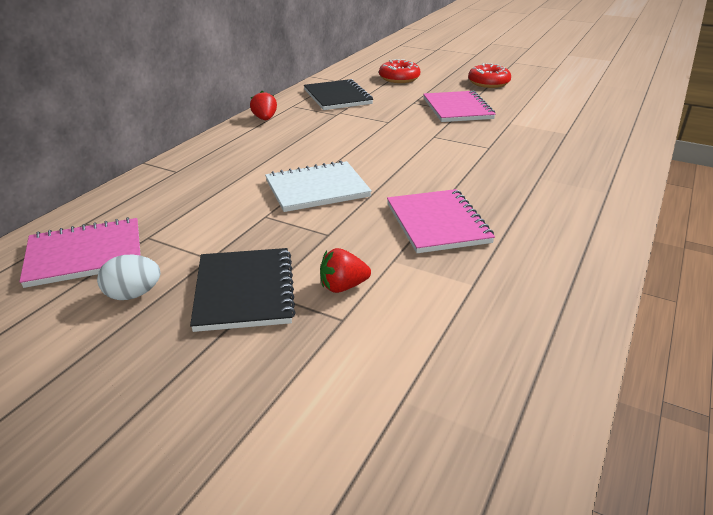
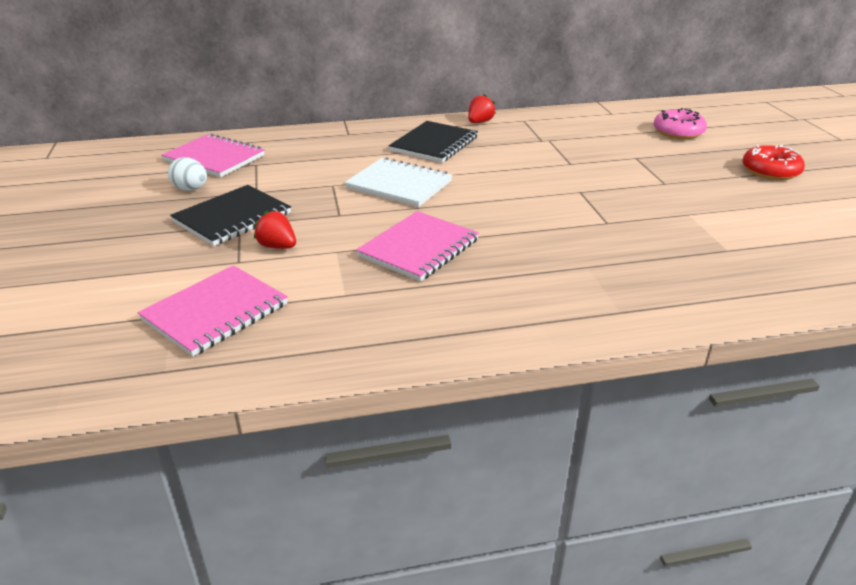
camera: 50 degrees right, 0 degrees up
(337, 97) = (577, 127): black notebook -> black notebook (434, 144)
(399, 78) = (678, 132): red donut -> pink donut
(457, 109) = (666, 180): pink notebook -> pink notebook (215, 312)

